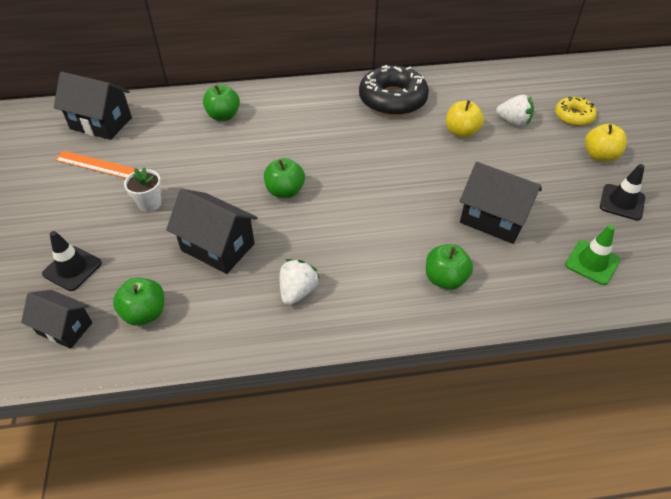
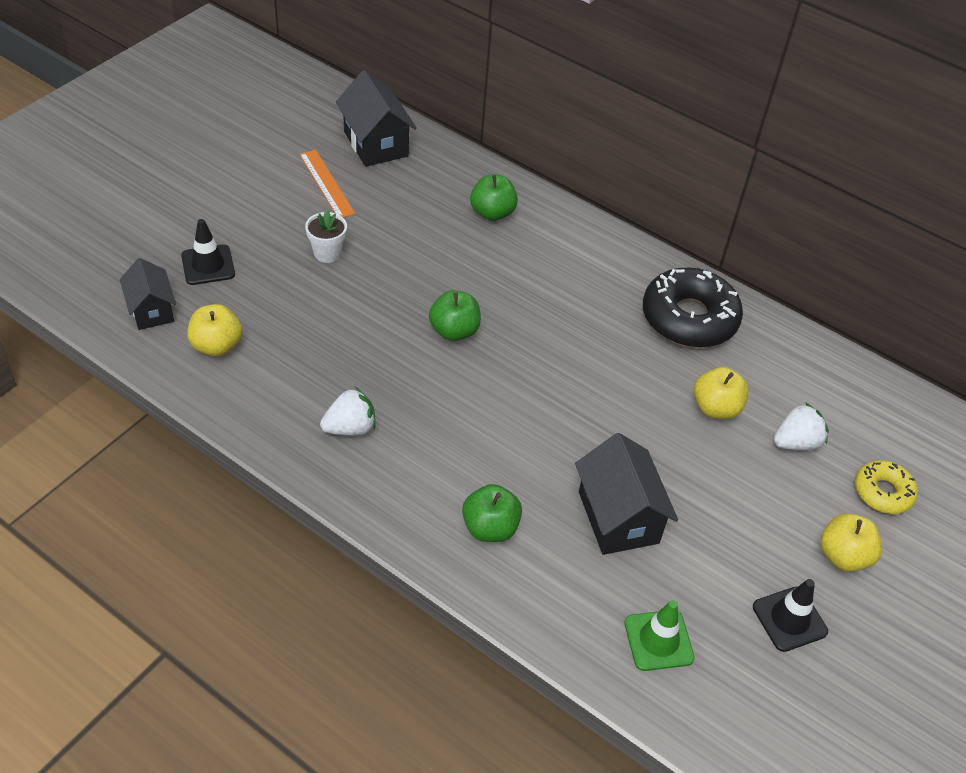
camera: 40 degrees right, 0 degrees up
(145, 313) = (217, 346): green apple -> yellow apple
(218, 247) = (335, 336): black house -> none
(513, 121) = (796, 442): white strawberry -> white strawberry turned 90 degrees counterclockwise

